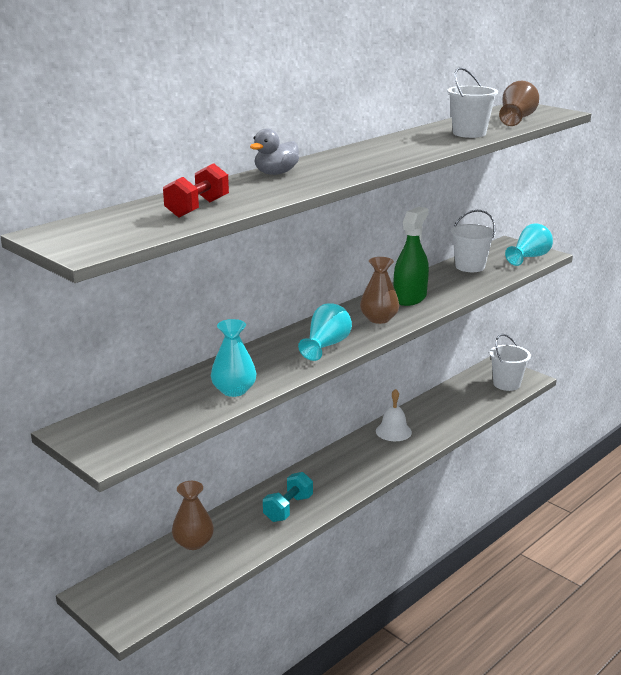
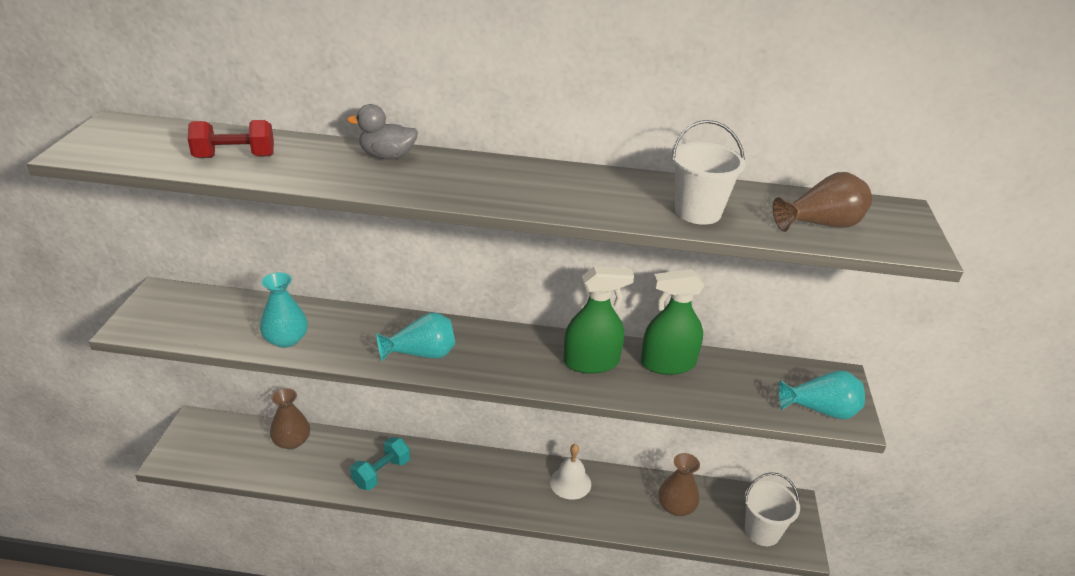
camera: 50 degrees right, 10 degrees up
(288, 508) = (381, 473): turquoise dumbbell -> turquoise dumbbell turned 45 degrees counterclockwise
(379, 319) = (516, 362): brown vase -> brown vase (676, 506)
(440, 278) = (668, 363): none -> green spray bottle
(470, 267) = (728, 373): white bucket -> none

